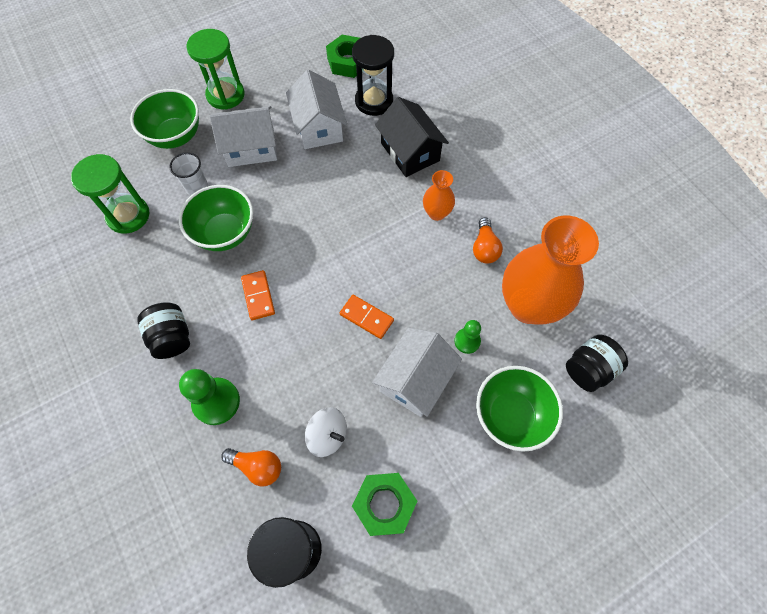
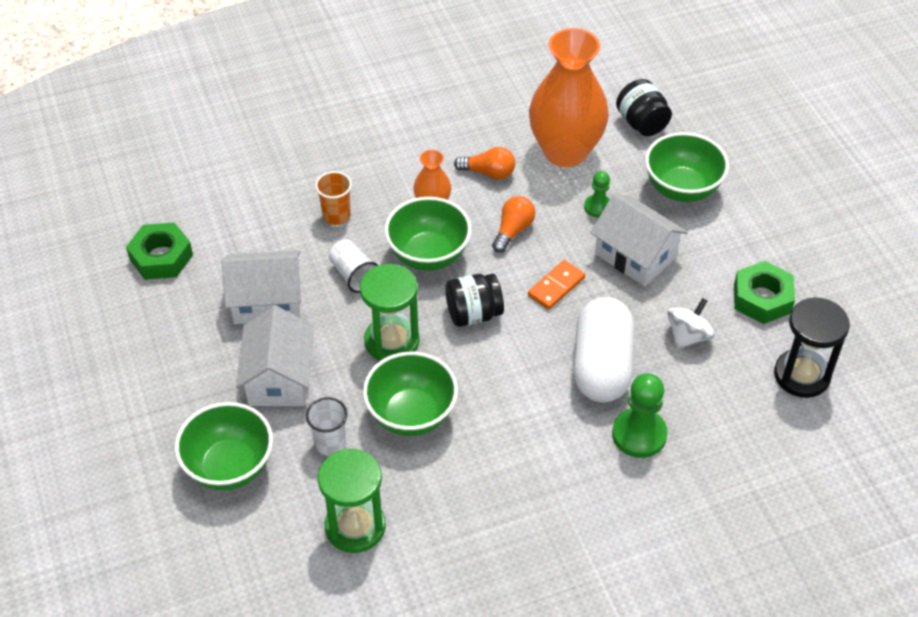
camera: 80 degrees left, 15 degrees down
(172, 337) = (551, 477): black jar -> black jar (473, 314)
(225, 95) = (171, 402): green hourglass -> green hourglass (392, 341)
(257, 466) = (716, 400): orange light bulb -> orange light bulb (513, 231)
(258, 296) = (510, 386): orange domino -> none
(285, 364) = (601, 366): none -> white capsule
(353, 174) = (354, 275): none -> white cup
(374, 101) = (242, 239): black hourglass -> none
(382, 219) = (428, 255): none -> green bowl
(410, 152) = (336, 216): black house -> orange cup

